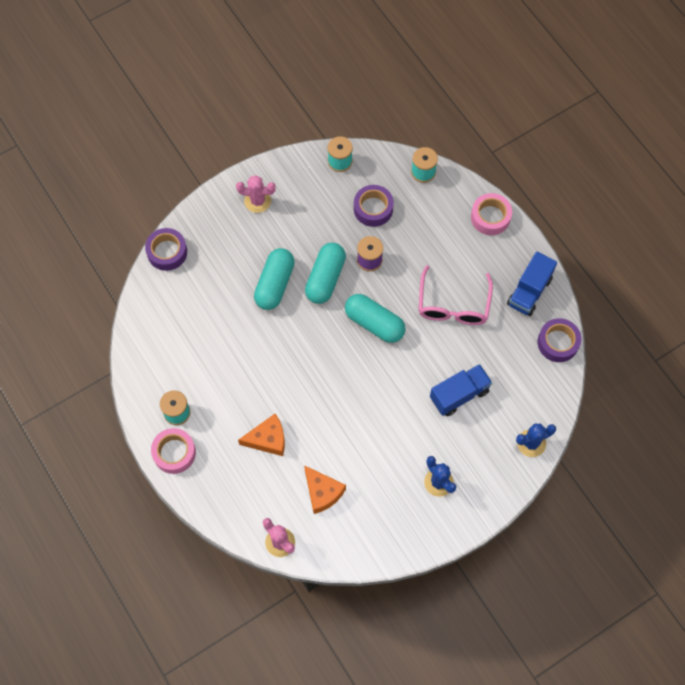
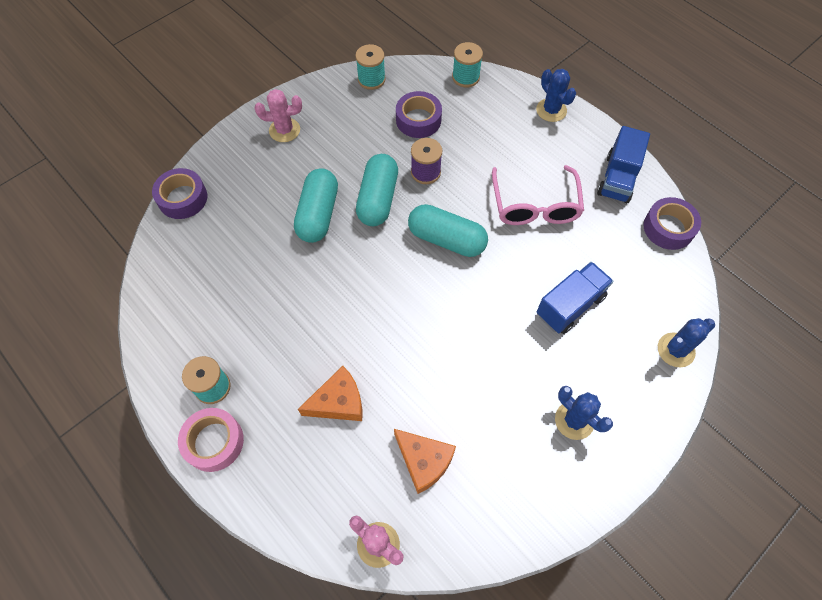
camera: 10 degrees left, 5 degrees down
(490, 217) = (551, 110): pink tape -> blue cactus

